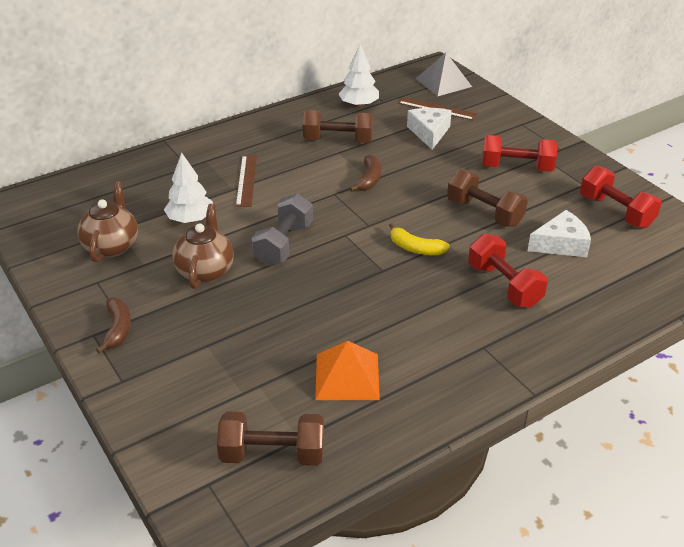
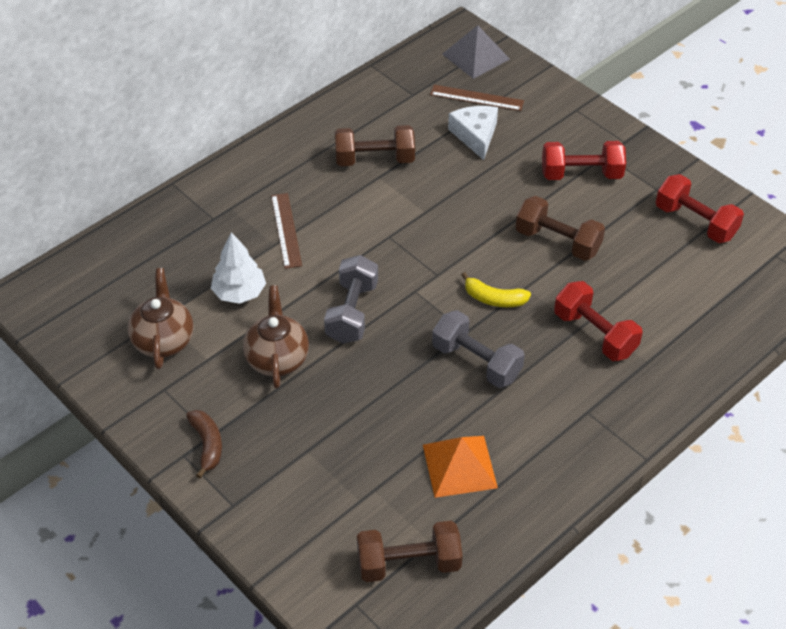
camera: 10 degrees left, 10 degrees up
(359, 105) = (385, 103): white tree -> none
(369, 179) = (423, 211): brown banana -> none
(386, 294) = (476, 362): none -> grey dumbbell
(561, 244) = (644, 273): white cheese -> none

